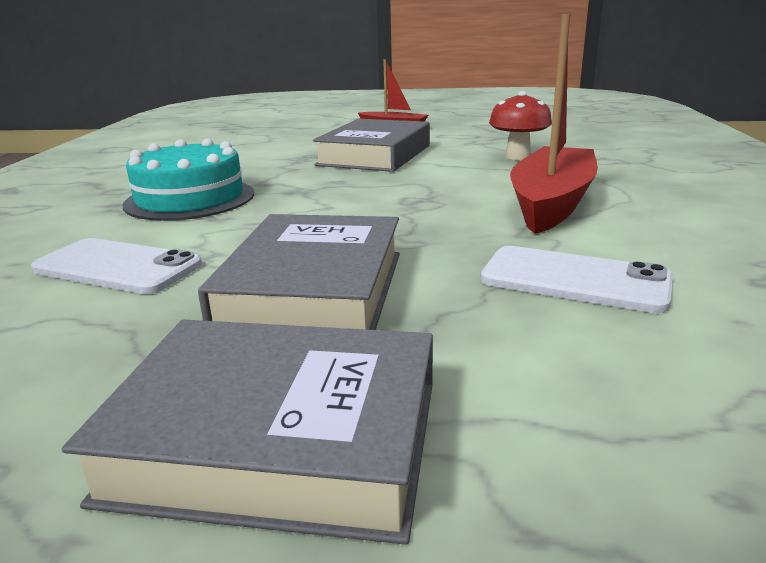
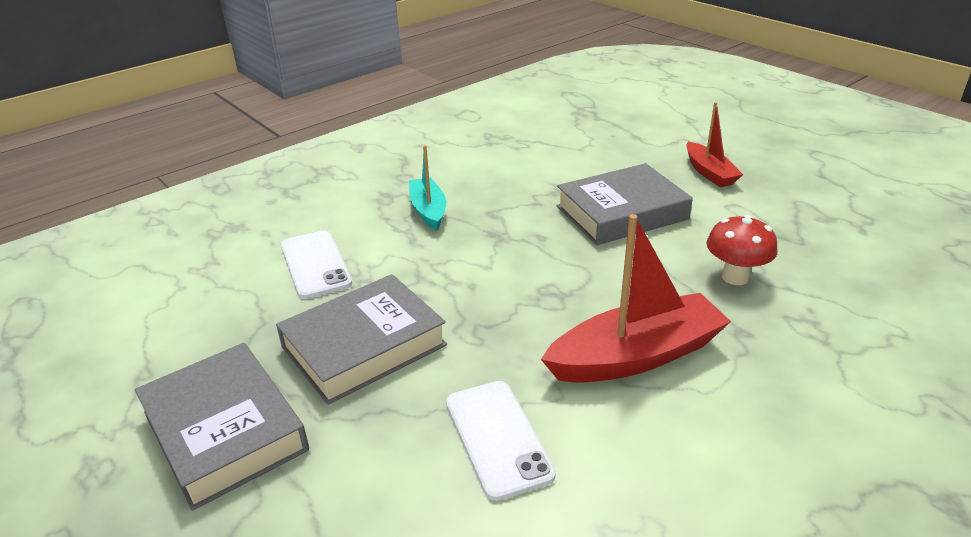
camera: 45 degrees right, 10 degrees up
(190, 199) = (428, 210): turquoise cake -> turquoise boat

